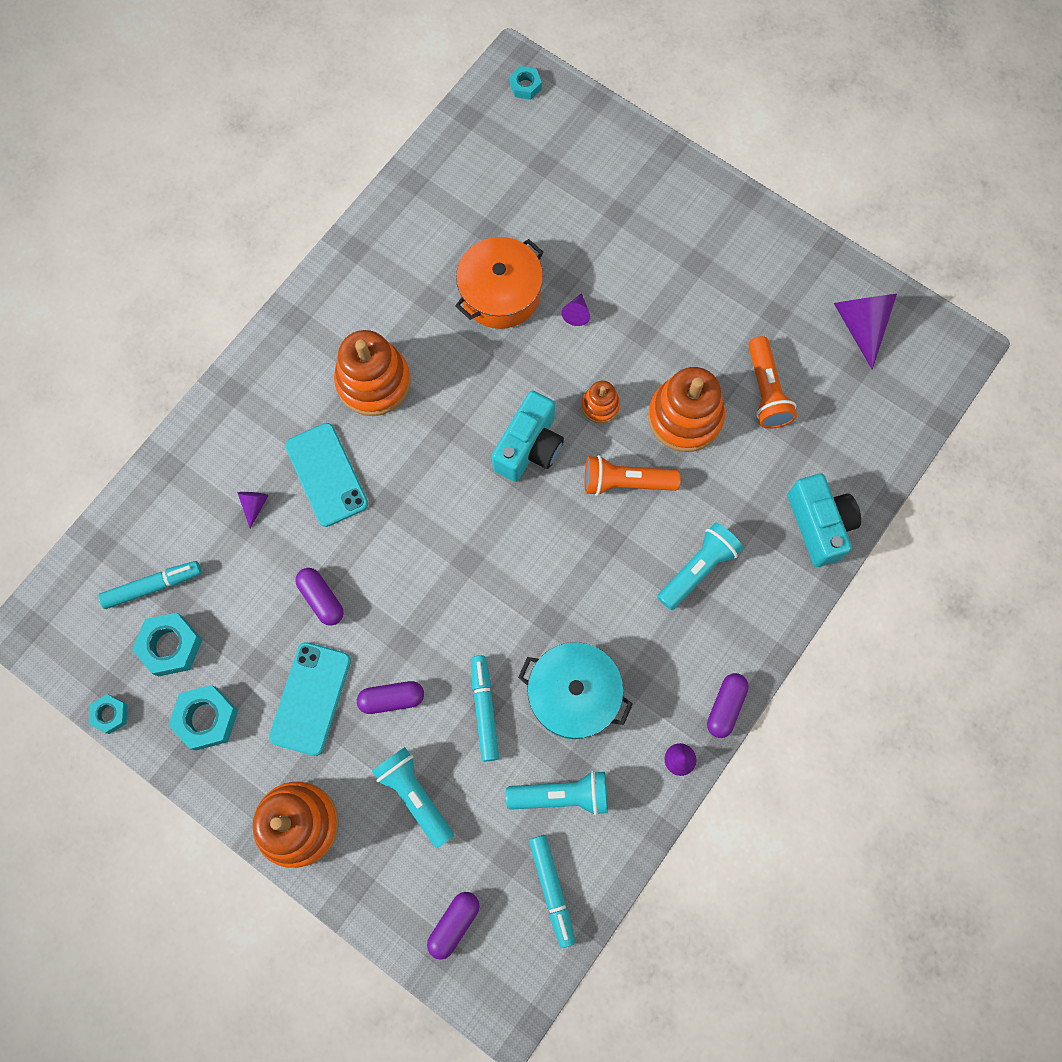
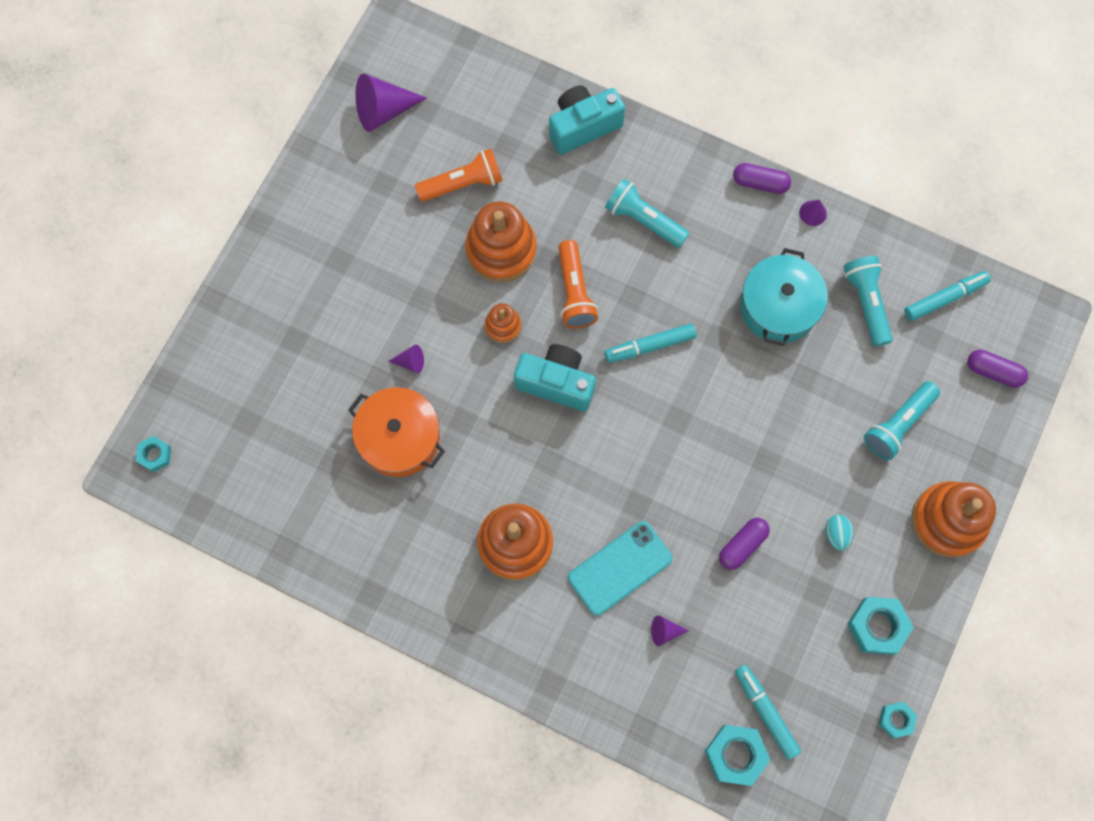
camera: 100 degrees left, 0 degrees up
(170, 646) = (819, 678): turquoise nut -> turquoise nut (735, 755)
(311, 698) = (836, 534): turquoise phone -> turquoise egg
(392, 699) = (819, 461): purple capsule -> none
(484, 709) = (809, 379): turquoise marker -> turquoise marker (650, 346)

